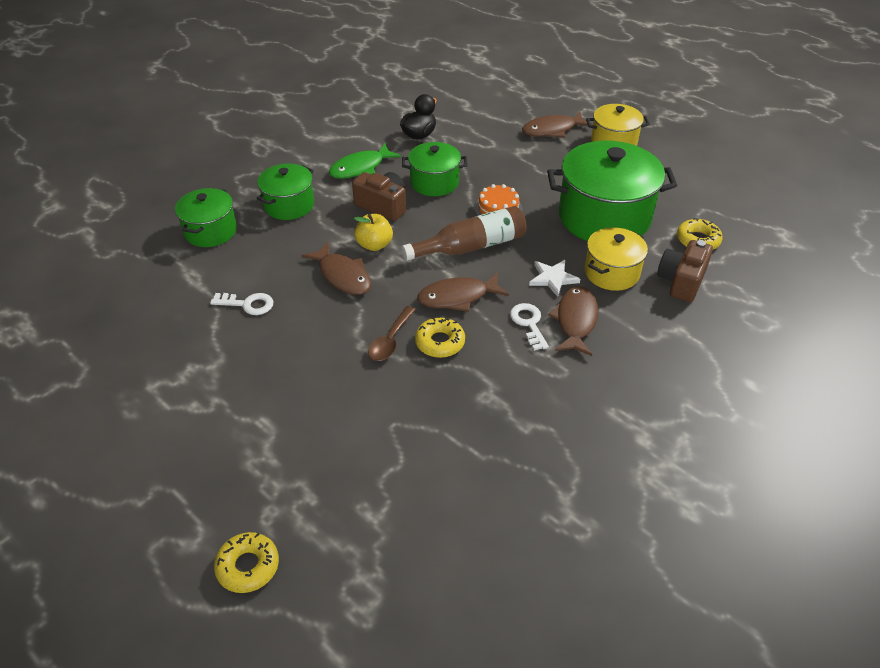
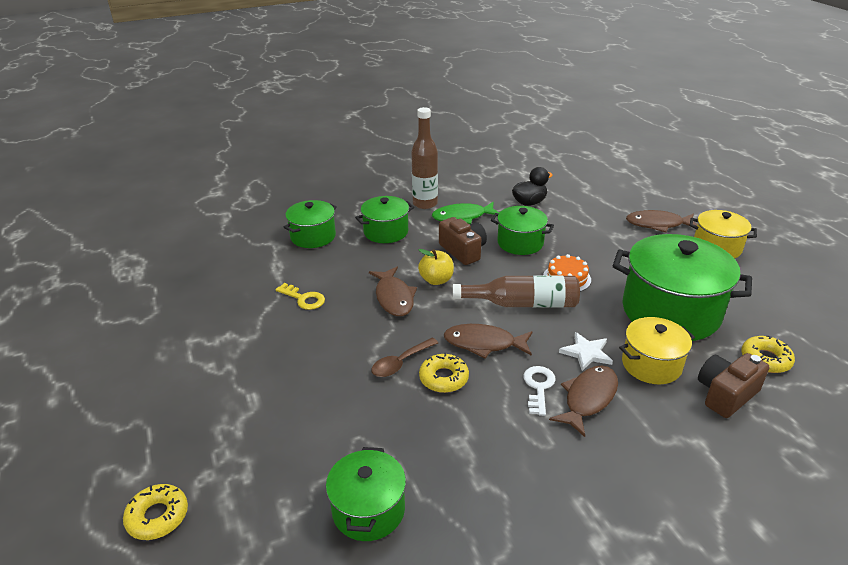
camera: 25 degrees right, 10 degrees down
(247, 304) = (303, 299): white key -> yellow key
(311, 162) = (425, 204): none -> brown bottle
(444, 484) = (368, 510): none -> green pot

